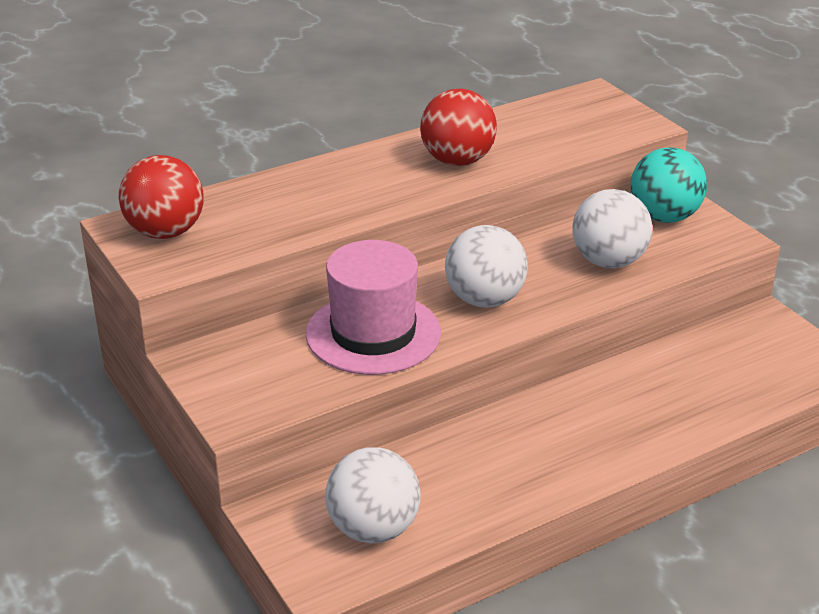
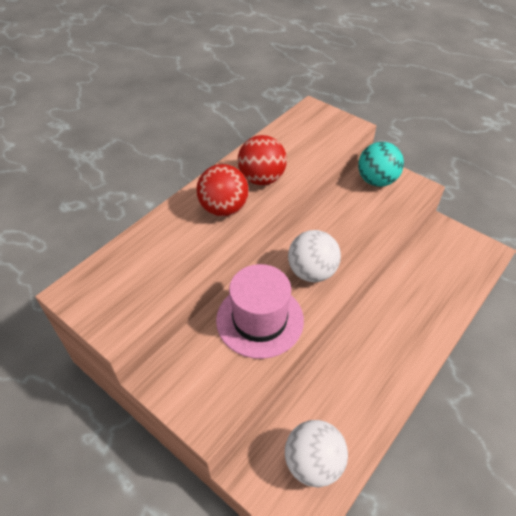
camera: 20 degrees left, 15 degrees up
(165, 232) = (102, 291): red ball -> red ball (224, 209)
(608, 262) = (365, 222): white ball -> none

